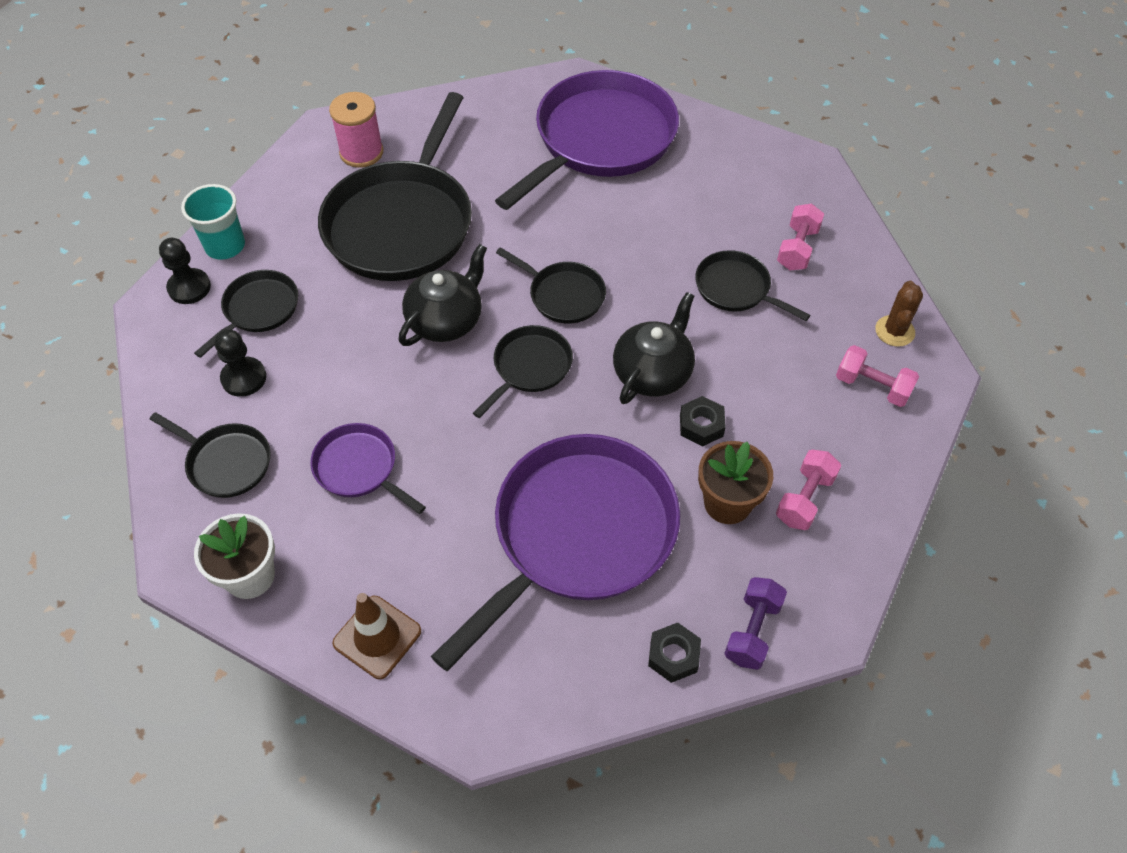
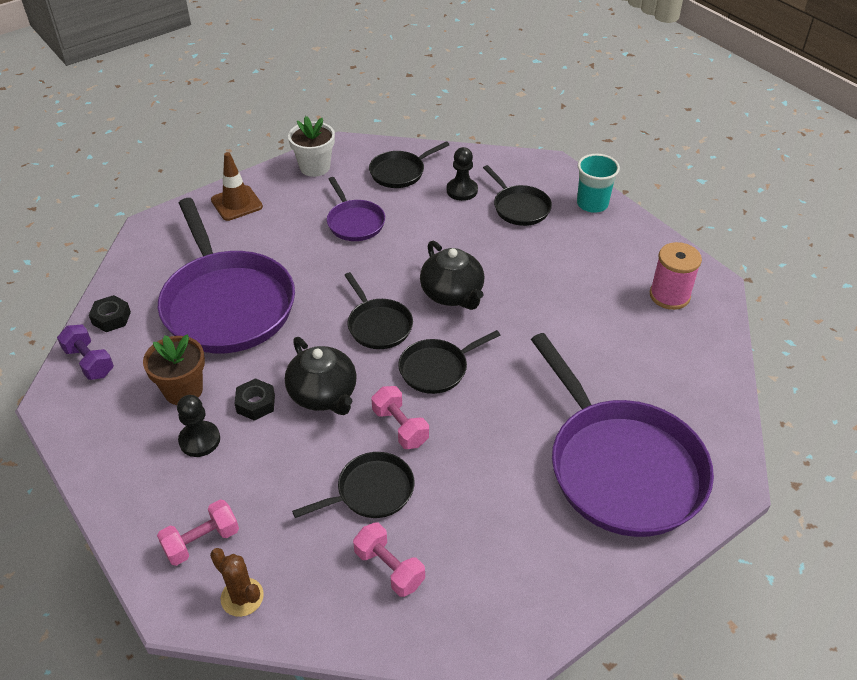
camera: 115 degrees right, 10 degrees down
(189, 288) = (558, 182): black pawn -> black pawn (199, 440)
(359, 468) = (355, 222): purple pan -> purple pan turned 90 degrees clockwise
(402, 224) = (570, 297): black pan -> none
(804, 499) = (148, 437): pink dumbbell -> pink dumbbell (400, 427)

